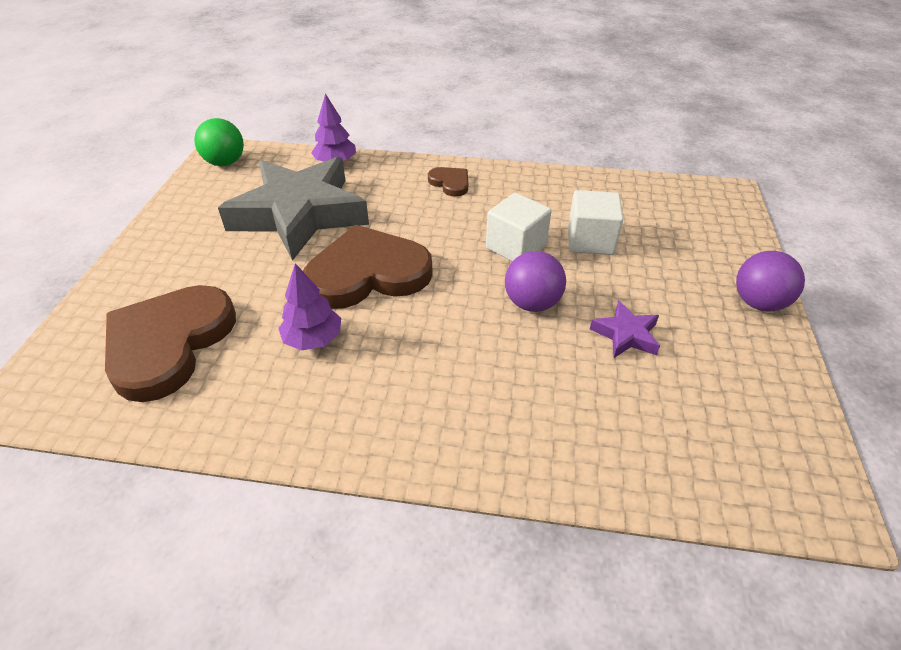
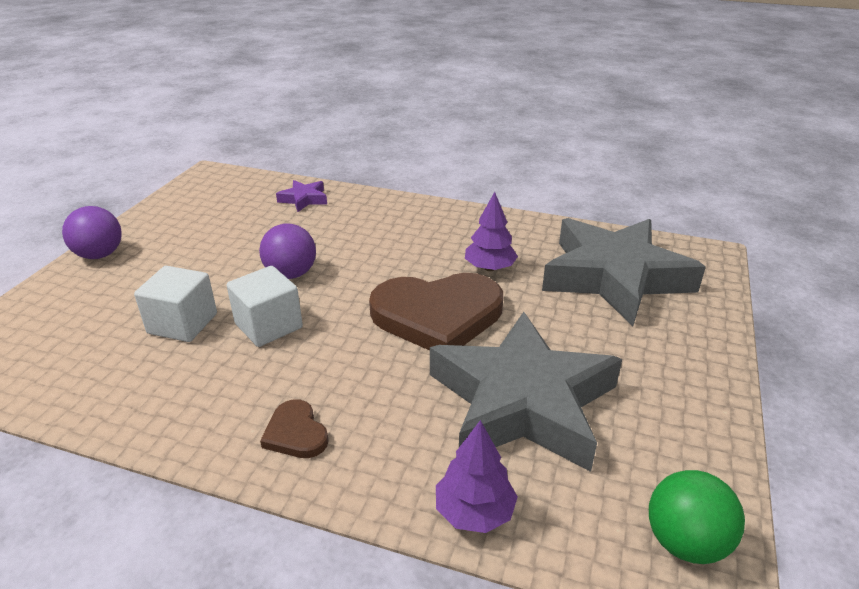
camera: 170 degrees left, 10 degrees down
(169, 343) = (614, 277): brown heart -> grey star
(626, 335) = (233, 246): purple star -> purple star (304, 199)

